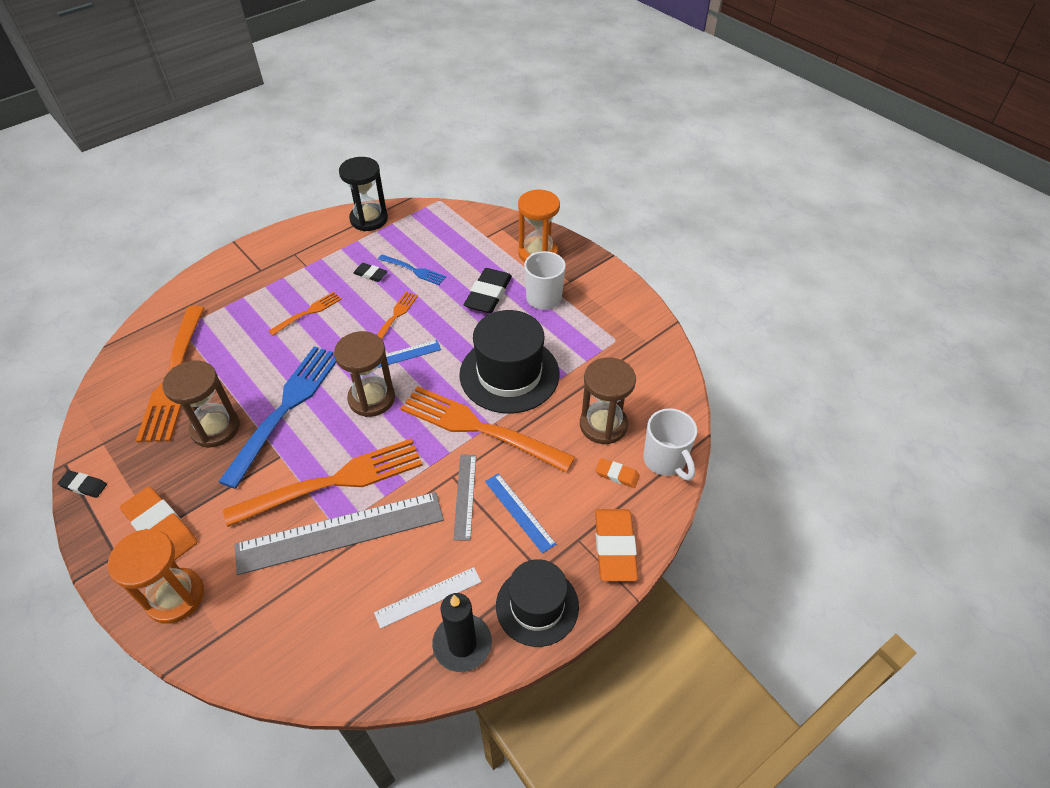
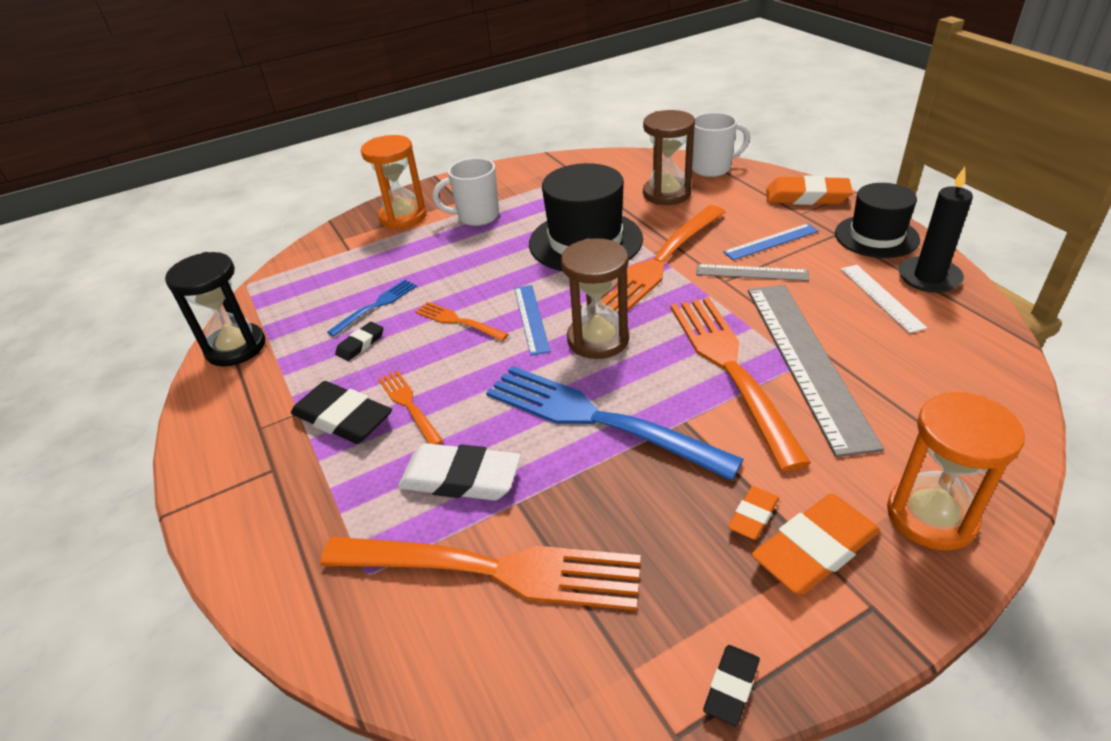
camera: 75 degrees left, 10 degrees down
(215, 428) = (621, 499): brown hourglass -> none
(243, 350) = (461, 478): none -> white eraser
(488, 294) = (453, 251): black eraser -> black eraser (343, 418)
(617, 475) = (727, 191): orange eraser -> orange eraser (753, 516)

